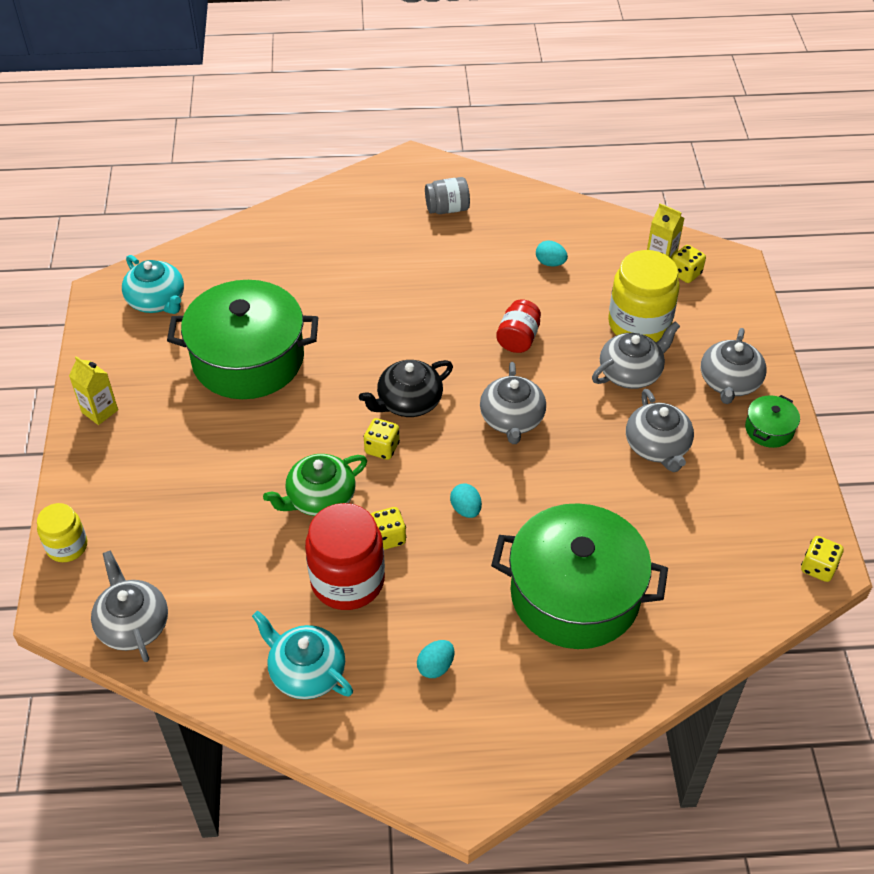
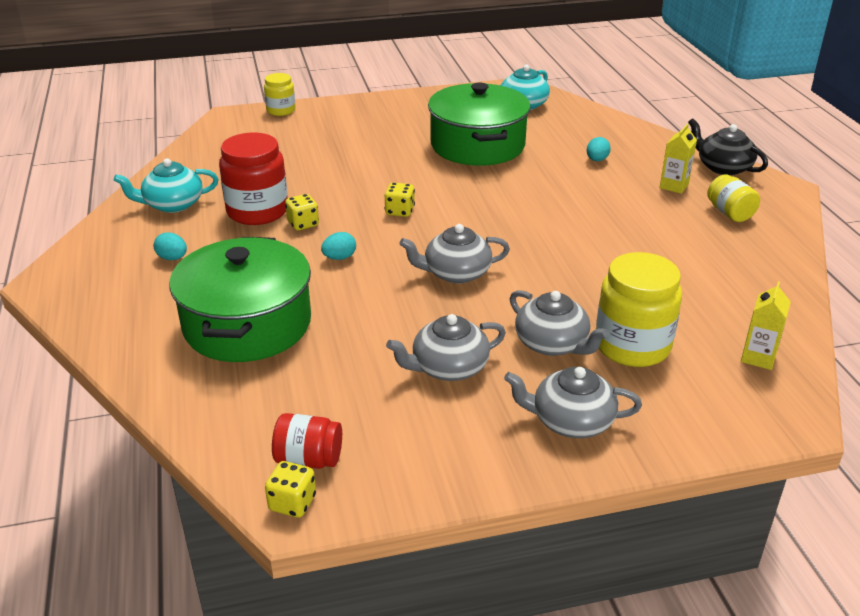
camera: 80 degrees right, 15 degrees down
(100, 411) = (403, 102): yellow carton -> yellow carton (674, 186)
(133, 624) = (217, 139): grey teapot -> none
(306, 672) = (172, 204): turquoise teapot -> turquoise teapot turned 135 degrees counterclockwise
(320, 498) = (339, 191): green teapot -> none
(408, 402) = (458, 218): black teapot -> black teapot (723, 167)
(447, 209) = (729, 213): grey jar -> yellow jar
(518, 338) = (567, 268): red jar -> red jar (309, 459)
(550, 263) = (692, 279): turquoise egg -> turquoise egg (597, 160)
(685, 273) = (743, 378): yellow dice -> none
(769, 429) = (504, 458): green pot -> none

